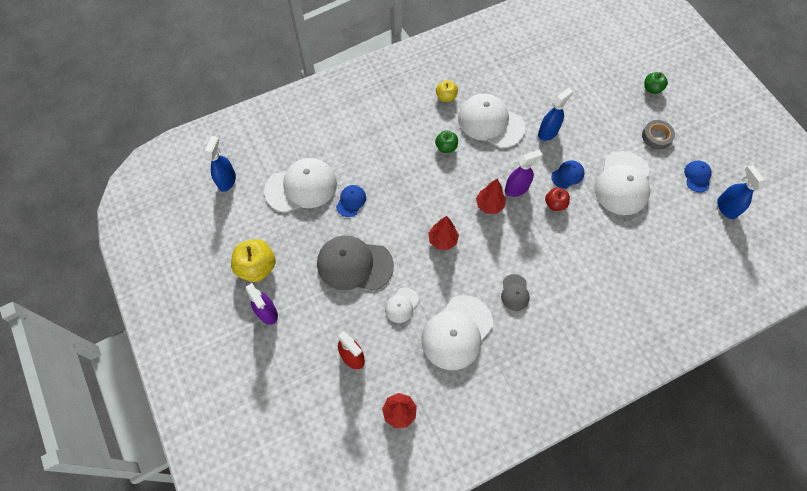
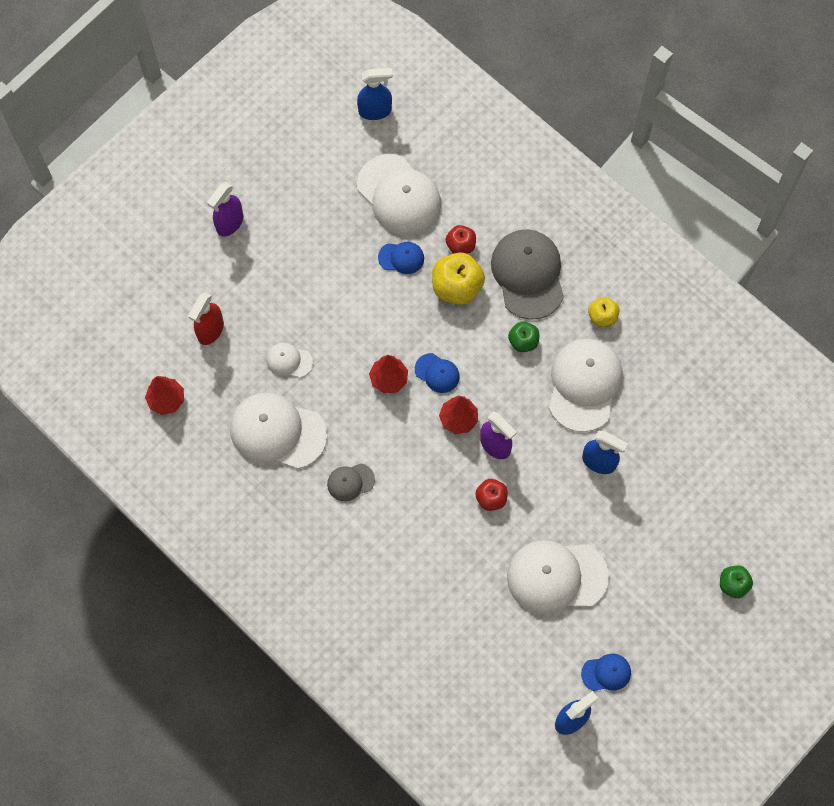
camera: 70 degrees right, 5 degrees up
(257, 267) = (278, 190): yellow apple -> yellow apple (457, 287)
(354, 264) = (320, 292): grey cap -> grey cap (528, 274)
(358, 161) = (460, 245): none -> red apple
(567, 175) = (541, 503): blue cap -> blue cap (437, 373)
(656, 136) = (651, 606): grey tape -> none

